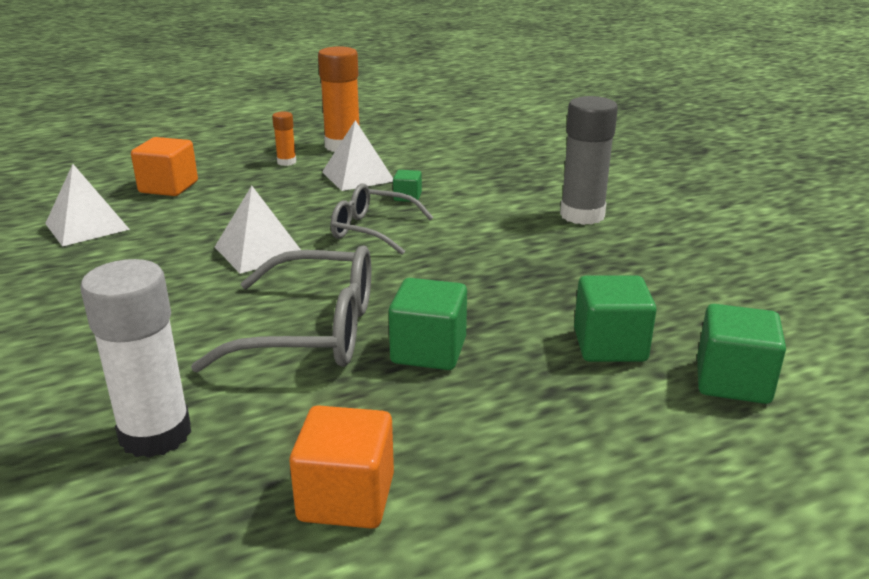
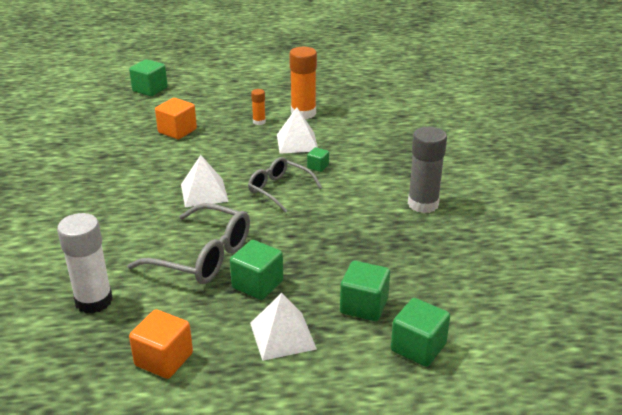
camera: 20 degrees right, 5 degrees up
(87, 226) = (118, 154): white pyramid -> white pyramid (282, 336)
(96, 148) = (150, 89): none -> green cube

